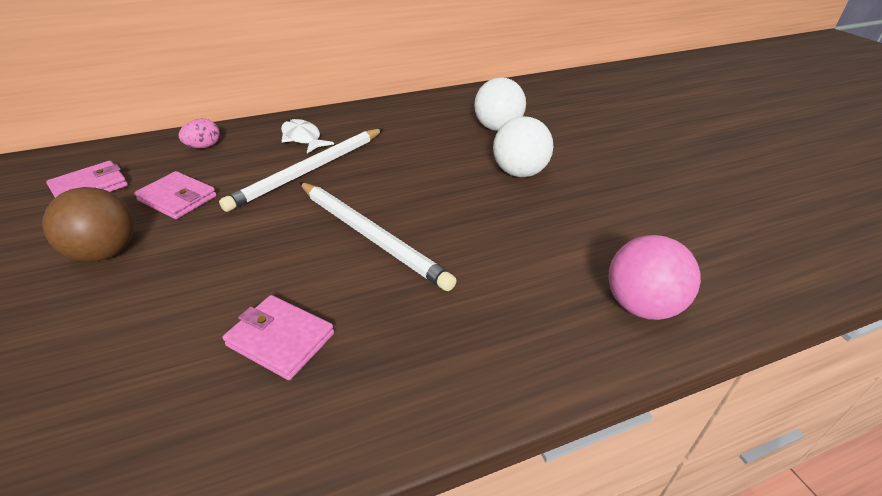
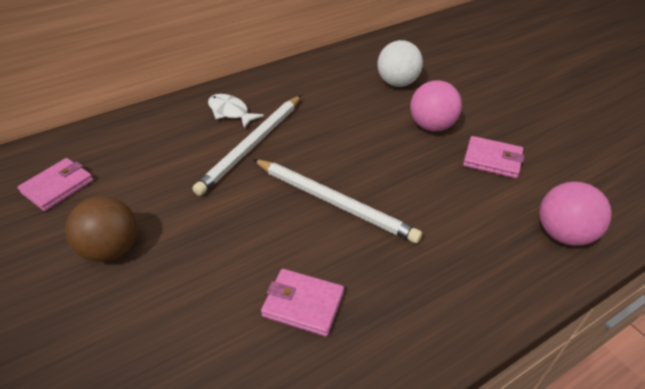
camera: 10 degrees left, 5 degrees up
(178, 198) = (147, 188): pink wallet -> pink wallet (492, 160)
(204, 147) = (143, 131): pink egg -> none
(519, 173) = (431, 126): white ball -> pink ball

